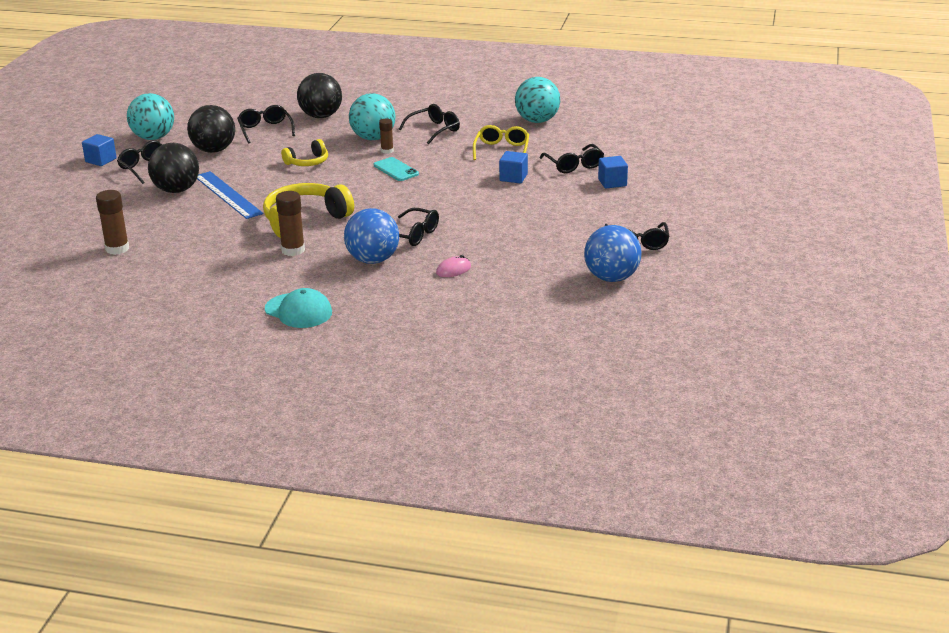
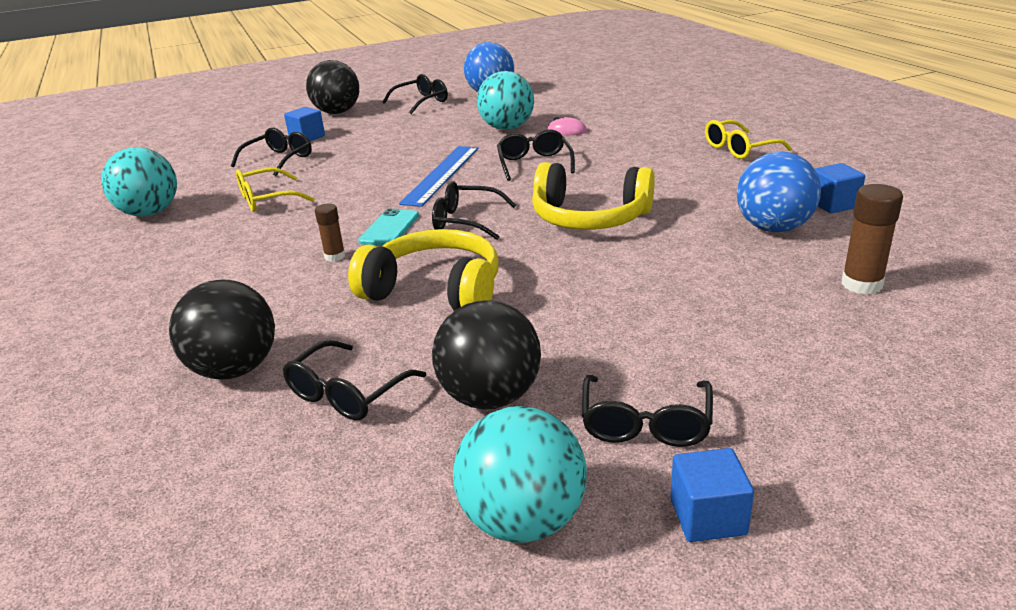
camera: 125 degrees left, 0 degrees up
(176, 190) = (665, 341): black ball -> black ball (337, 112)
(227, 195) = (611, 294): blue ruler -> blue ruler (441, 174)
(293, 250) = (658, 194): brown glue stick -> none
(298, 311) = (739, 149): turquoise cap -> yellow glasses
(307, 162) = (434, 291): yellow headphones -> yellow headphones, size x1.77
(373, 138) = (297, 284): turquoise ball -> turquoise ball (507, 128)
(373, 260) = (607, 159): blue ball -> blue ball (773, 228)
(434, 130) = (230, 256): black glasses -> black glasses (466, 221)
(513, 177) = (341, 171): blue cube -> blue cube (833, 204)

